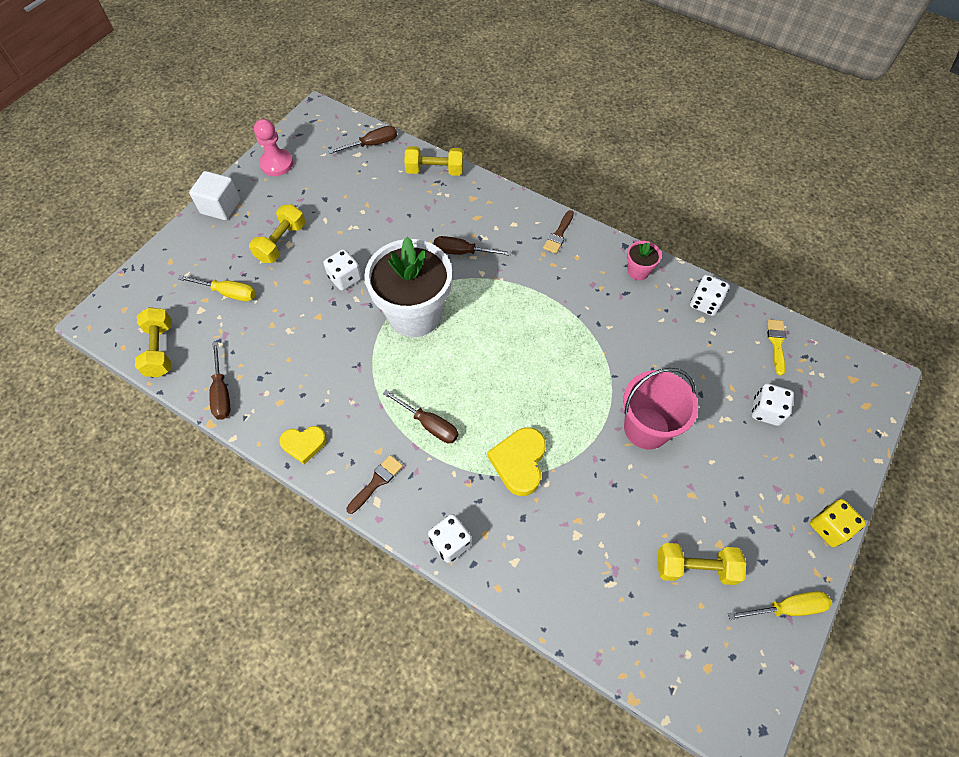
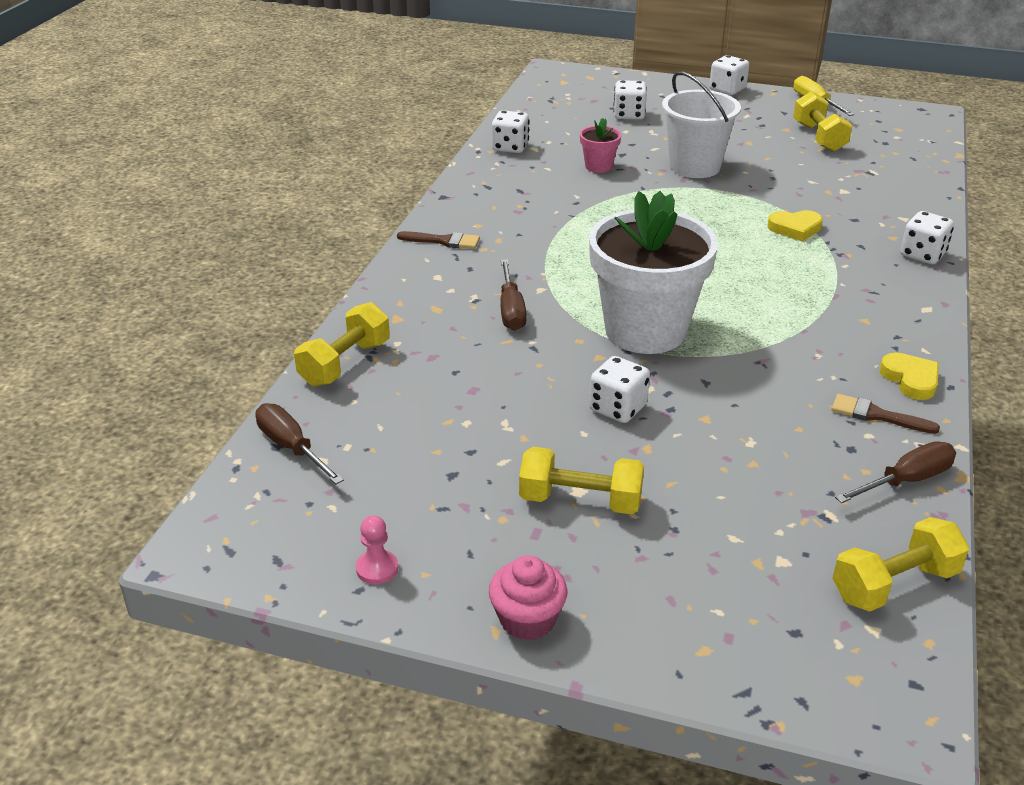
camera: 105 degrees left, 25 degrees down
(221, 207) = (527, 619): white cube -> pink cupcake
(228, 293) = (725, 535): yellow screwdriver -> none
(276, 164) = (377, 568): pink pawn -> pink pawn, size x0.57
(376, 482) = (904, 313): brown brush -> brown brush (877, 415)
(429, 424) = (799, 290): brown screwdriver -> none
(435, 171) = (345, 363): yellow dumbbell -> yellow dumbbell turned 45 degrees clockwise
(519, 462) = (795, 228): yellow heart -> yellow heart, size x0.66
(638, 271) = (482, 185): pink flower pot -> pink flower pot (598, 166)
(646, 428) = (694, 166): pink bucket -> white bucket
(776, 343) = (543, 112): yellow brush -> none
(829, 527) = (727, 89): yellow dice -> white dice

